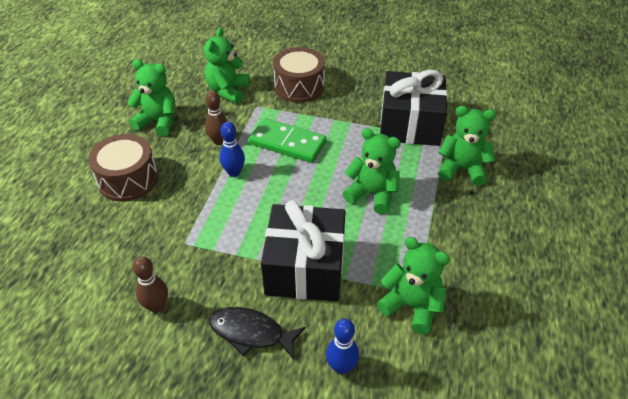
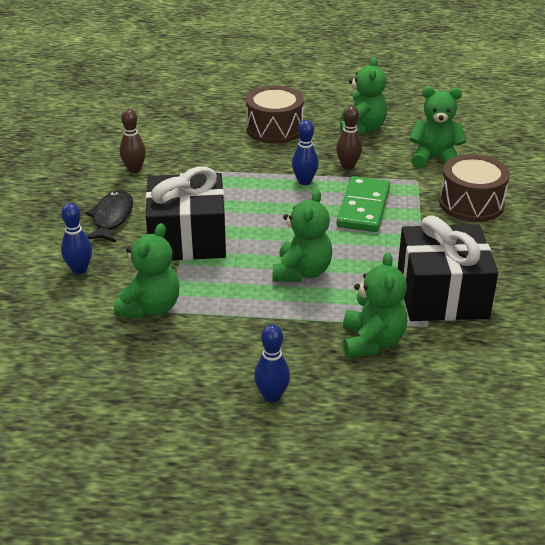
camera: 80 degrees right, 10 degrees down
(524, 233) = (272, 396): none -> blue bowling pin

